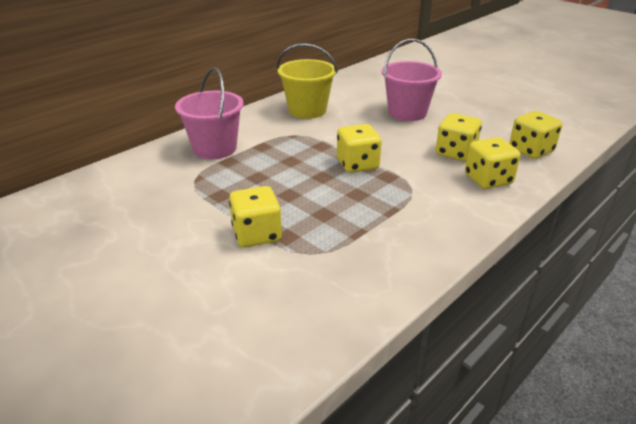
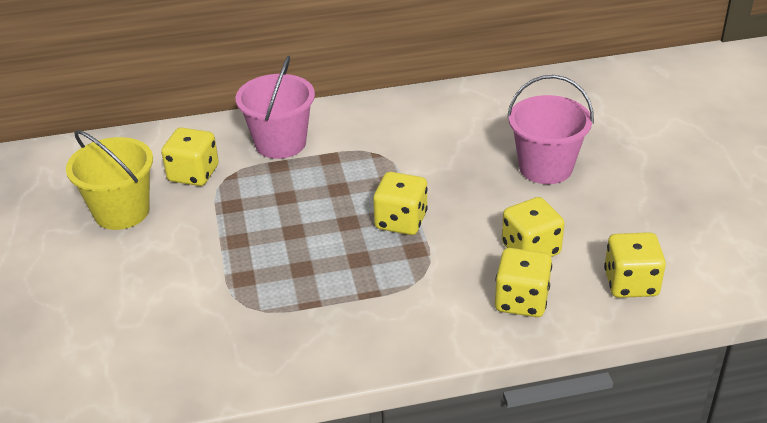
camera: 35 degrees right, 5 degrees up
(257, 234) = (220, 264): yellow dice -> yellow dice (193, 174)
(307, 110) = (430, 122): yellow bucket -> yellow bucket (121, 211)

